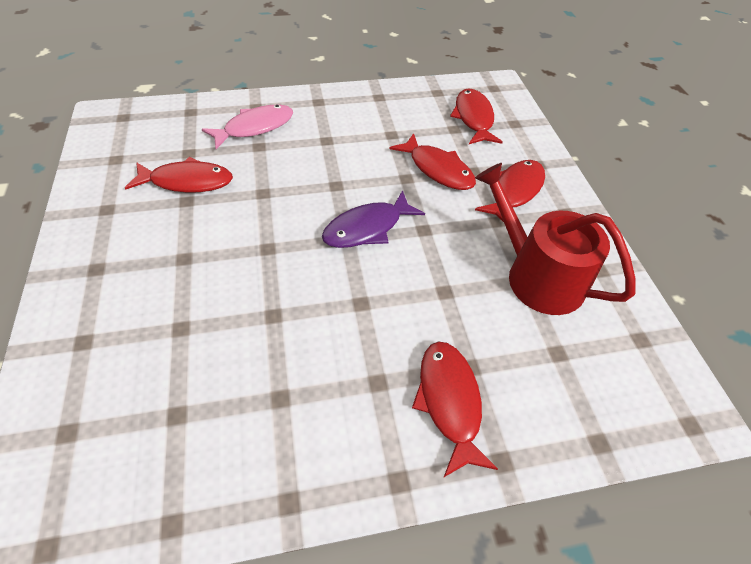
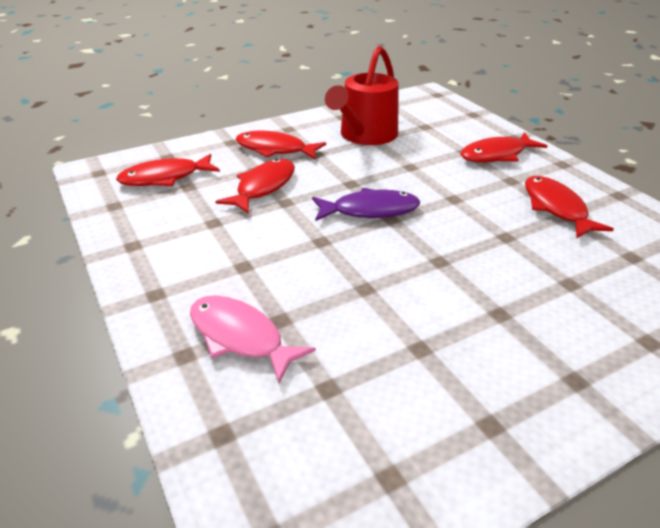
camera: 105 degrees left, 15 degrees down
(187, 182) = (387, 362): red fish -> red fish (556, 208)
(367, 228) = (370, 210): purple fish -> purple fish turned 45 degrees counterclockwise

